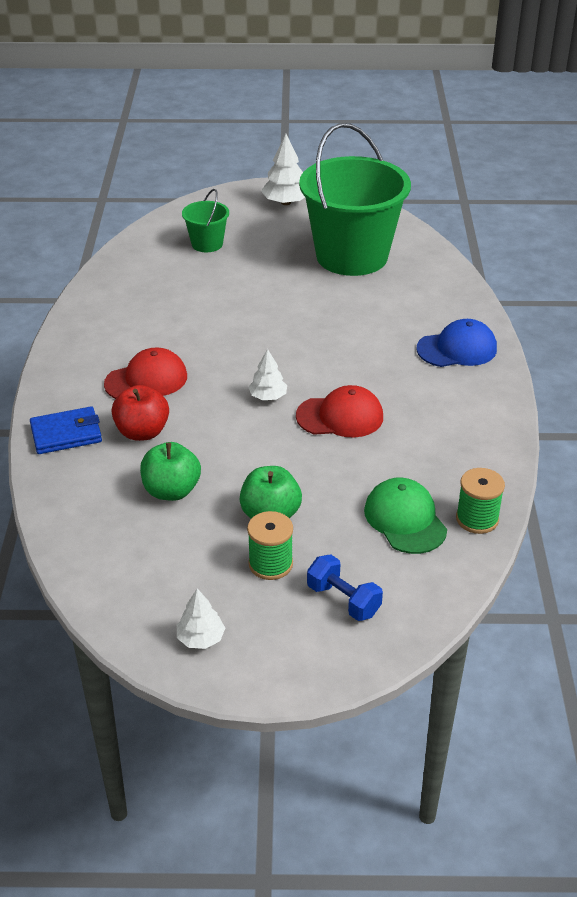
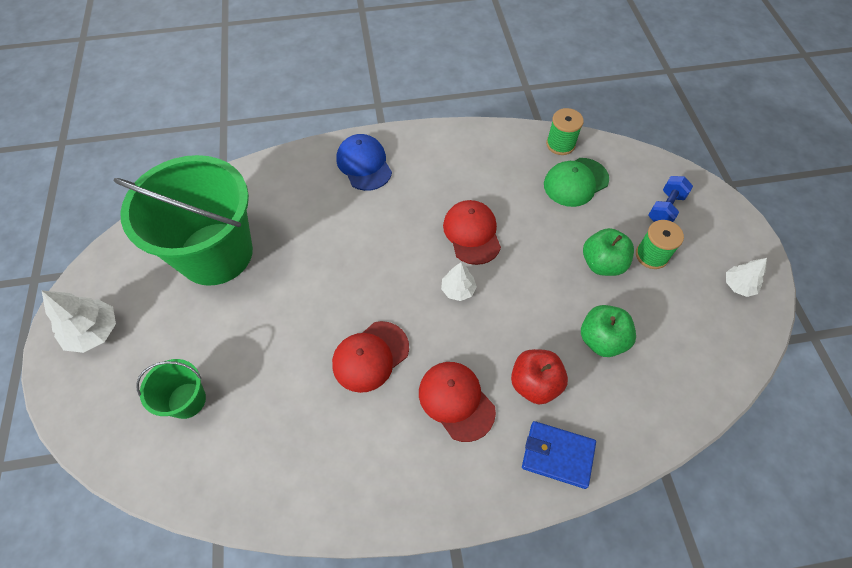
camera: 100 degrees left, 20 degrees up
(66, 434) = (557, 455): blue wallet -> blue wallet turned 45 degrees counterclockwise
(211, 335) = (370, 356): none -> red cap

